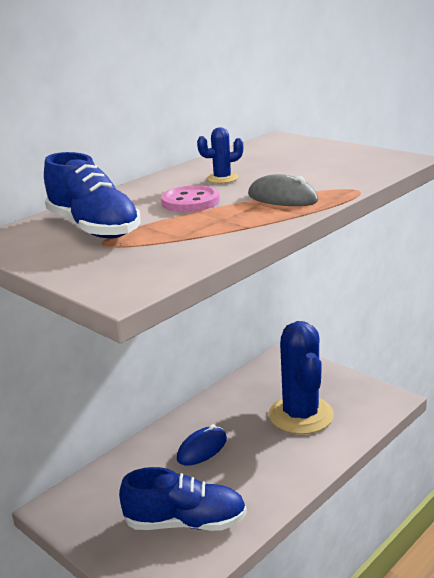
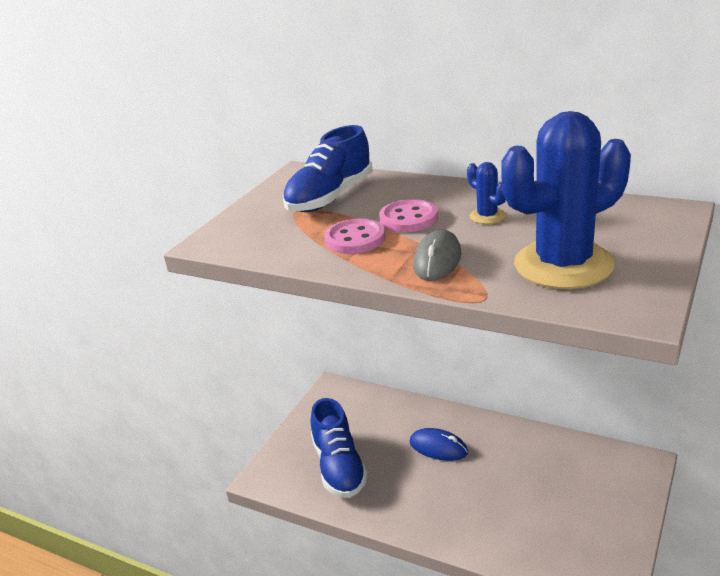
camera: 75 degrees right, 5 degrees up
(207, 222) = (355, 239): none -> pink button
(301, 415) = (530, 506): blue cactus -> blue cactus (563, 265)

